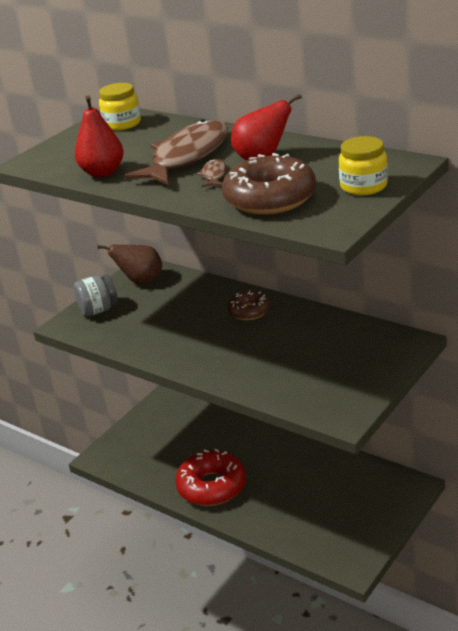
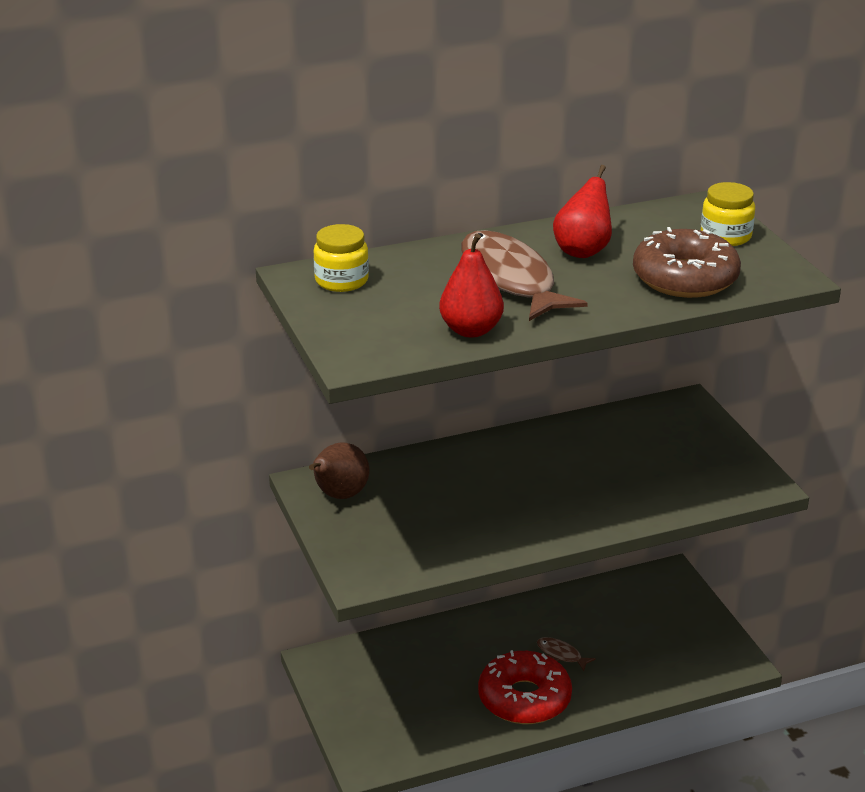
camera: 60 degrees left, 0 degrees up
(98, 310) = (361, 546): grey jar -> none
(214, 175) = (583, 283): brown fish -> brown fish (561, 655)
(249, 311) = (511, 457): brown donut -> none

